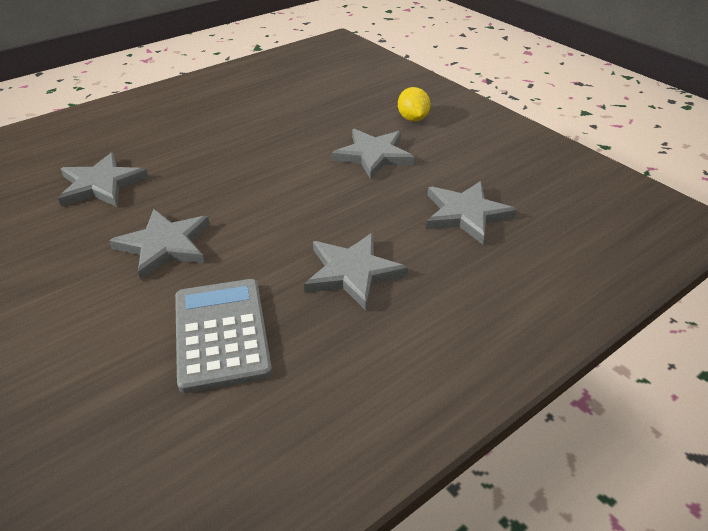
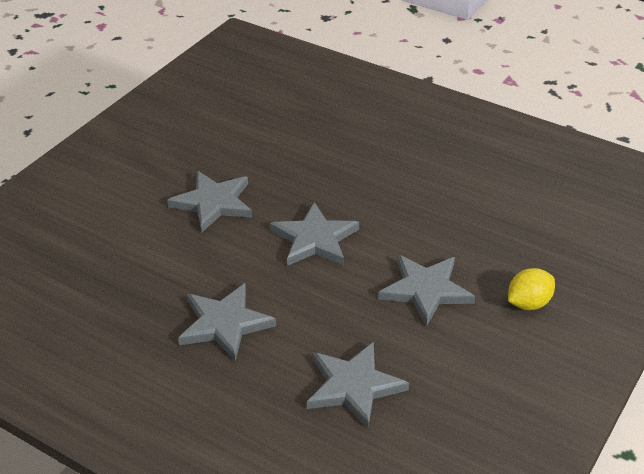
camera: 70 degrees right, 0 degrees up
(101, 184) = (276, 137): grey star -> grey star (315, 239)
(221, 334) = (125, 270): grey calculator -> none

